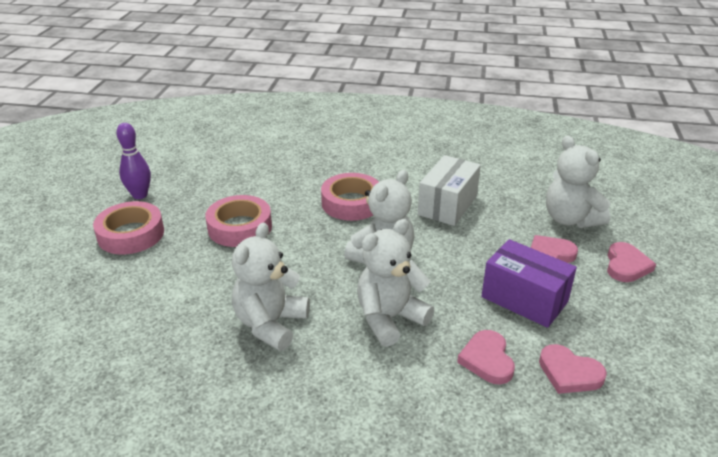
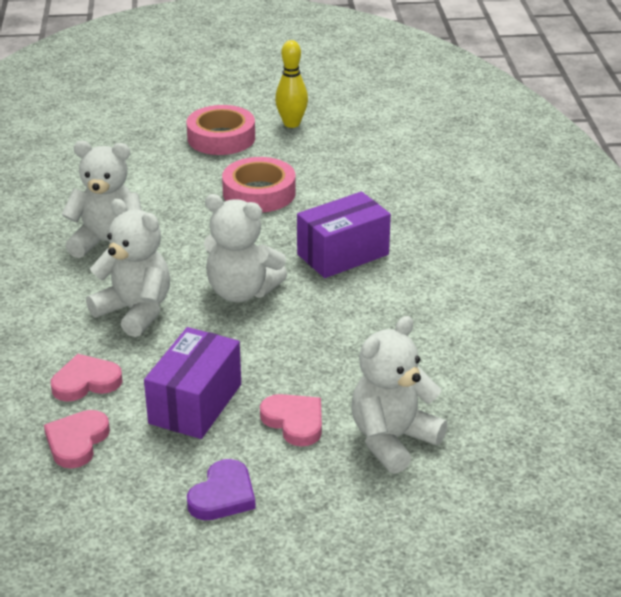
camera: 75 degrees right, 0 degrees up
(140, 195) = (291, 124): purple bowling pin -> yellow bowling pin
(351, 203) = (343, 254): pink tape -> purple box
(447, 205) = (374, 328): white box -> none
(626, 265) = (297, 494): pink heart -> none
(631, 299) = (223, 495): none -> purple heart

